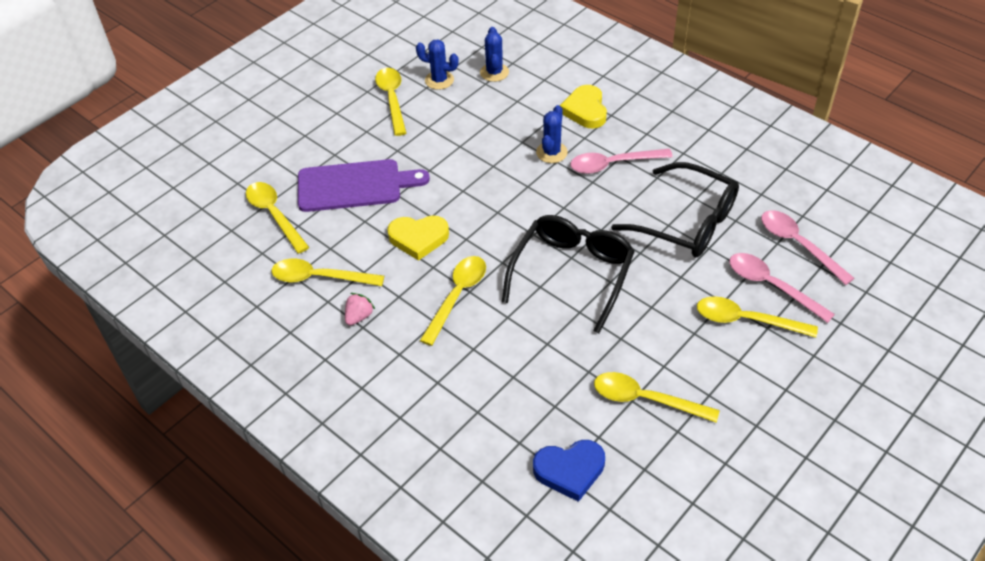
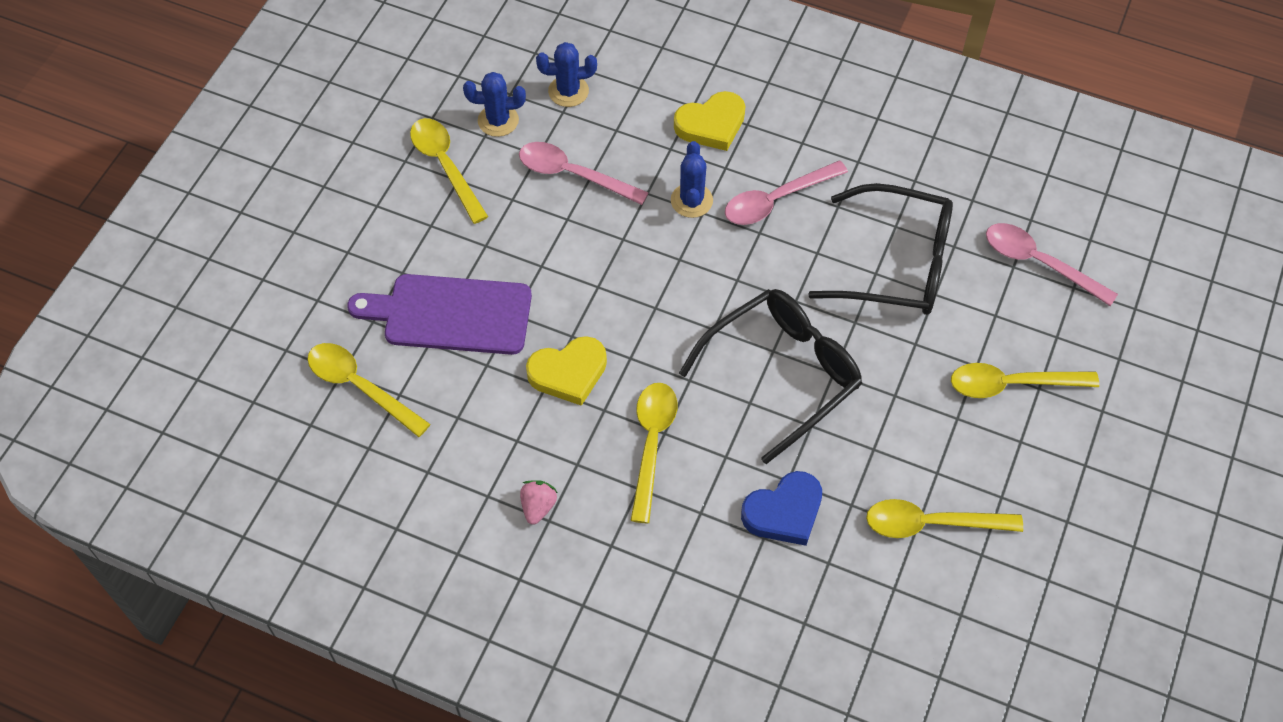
camera: 20 degrees left, 10 degrees up
(320, 277) = (463, 464): yellow spoon -> none
(354, 185) = (450, 314): purple cutting board -> purple cutting board turned 150 degrees counterclockwise
(494, 72) = (568, 91): blue cactus -> blue cactus turned 75 degrees counterclockwise
(570, 470) = (876, 642): blue heart -> blue heart (784, 512)
(572, 273) = (783, 373): black glasses -> black glasses turned 45 degrees clockwise
(585, 110) = (711, 124): yellow heart -> yellow heart turned 90 degrees counterclockwise
(771, 286) = (1026, 329): pink spoon -> pink spoon (573, 174)

